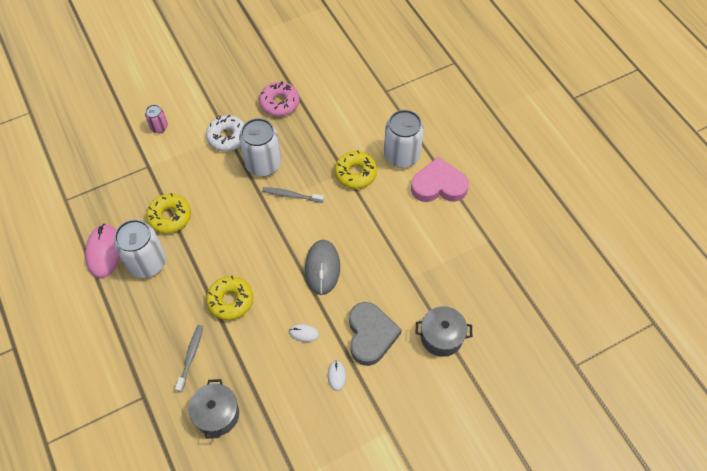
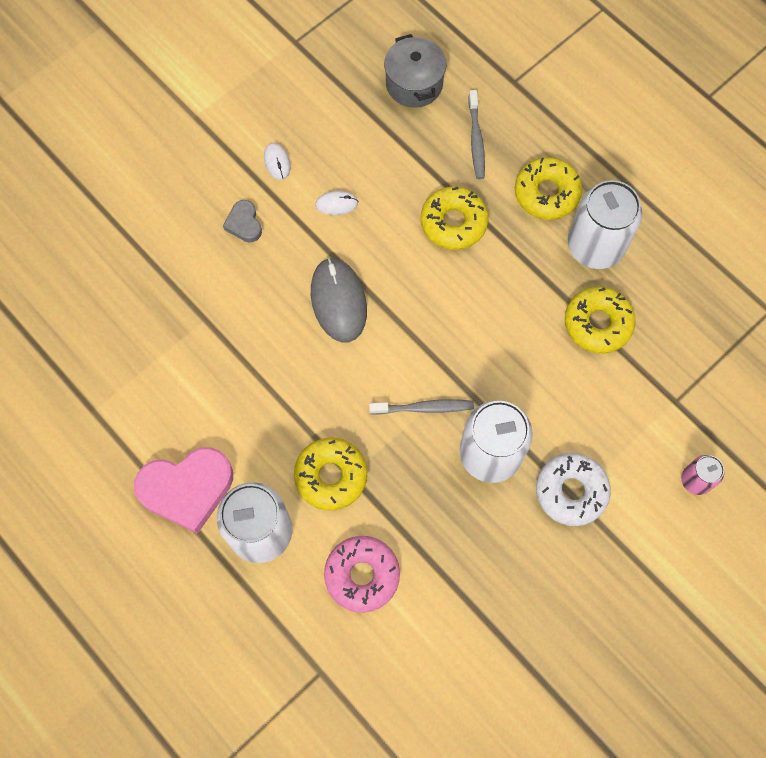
camera: 165 degrees right, 10 degrees up
(104, 252) = (665, 246): pink mouse -> none
(161, 305) = (546, 193): none -> yellow donut
(279, 103) = (508, 589): pink donut -> pink donut (362, 575)
(371, 335) = (244, 223): grey heart -> grey heart, size x0.49
(441, 337) = (145, 245): grey pot -> none

